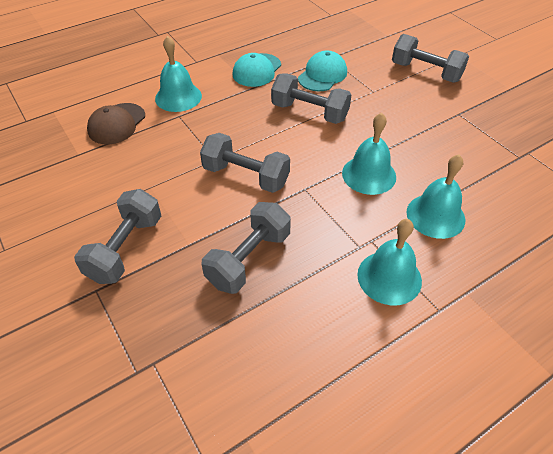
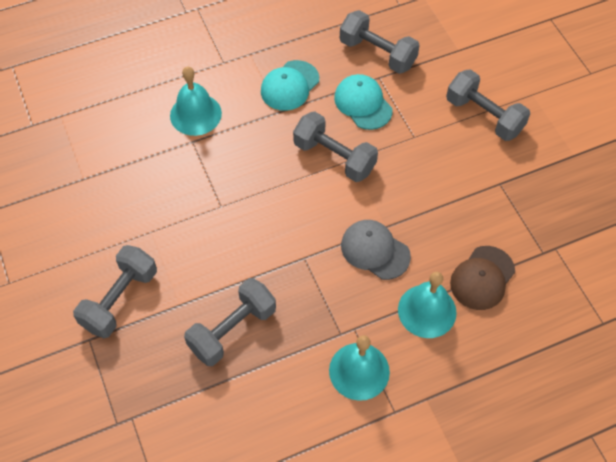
camera: 10 degrees right, 10 degrees up
(117, 124) = (126, 143): brown cap -> brown cap (482, 278)
(246, 176) = (248, 233): grey dumbbell -> grey dumbbell (377, 53)
(322, 75) = (363, 103): turquoise cap -> turquoise cap turned 75 degrees counterclockwise
(369, 174) = (375, 250): turquoise bell -> grey cap

